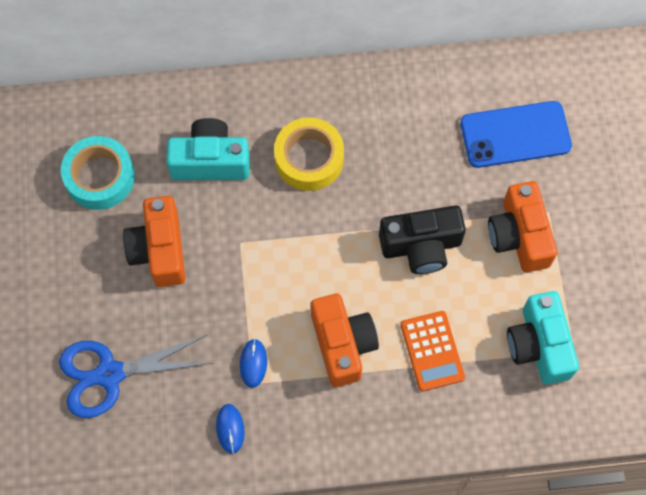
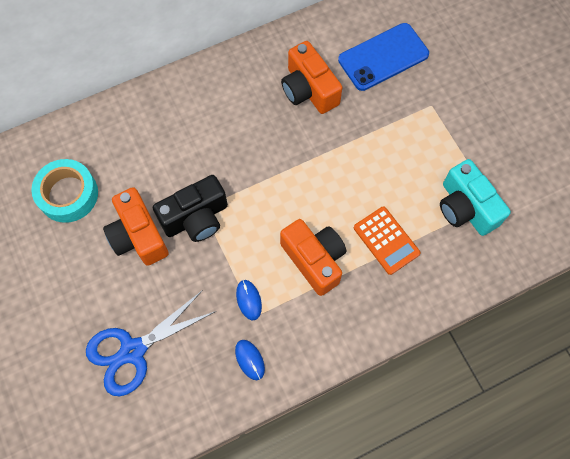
camera: 20 degrees left, 0 degrees up
(210, 161) = (154, 152): turquoise camera -> none
(309, 158) = (232, 125): yellow tape -> none
(421, 246) = (345, 163): black camera -> black camera (196, 218)
(519, 236) = (417, 130): orange camera -> orange camera (309, 89)

